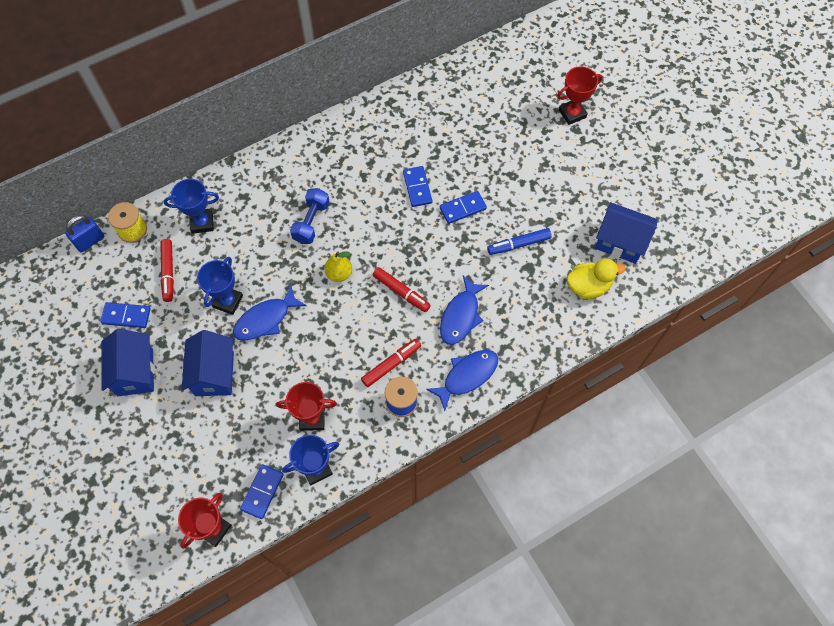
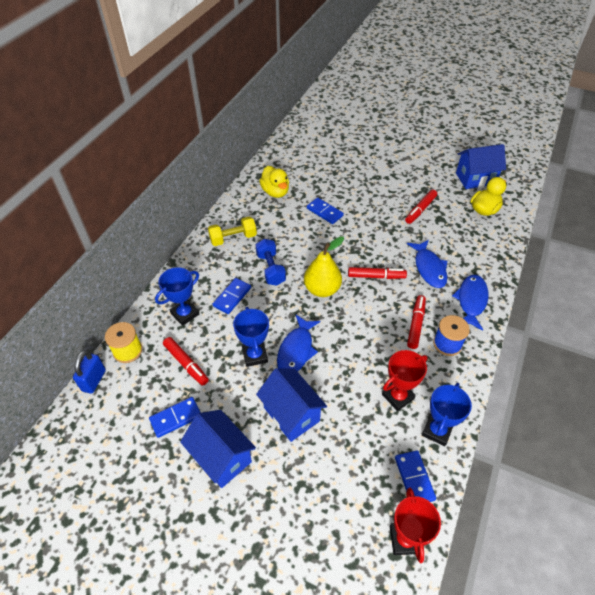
camera: 35 degrees left, 15 degrees down
(304, 166) = (233, 238): none -> yellow dumbbell
(339, 273) = (322, 289): yellow pear -> yellow pear, size x1.54
(389, 133) = (275, 192): none -> yellow duck
(462, 208) = (365, 208): blue domino -> blue domino (232, 297)
(518, 244) = (420, 210): blue marker -> red marker
(572, 113) = (378, 131): red trophy -> none

